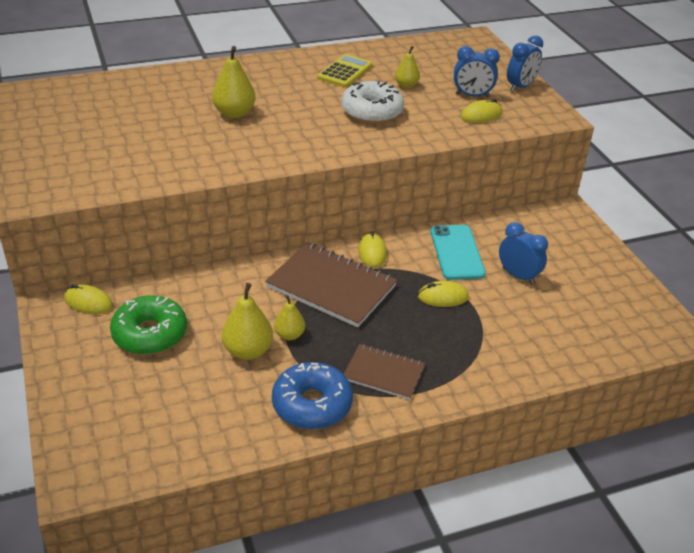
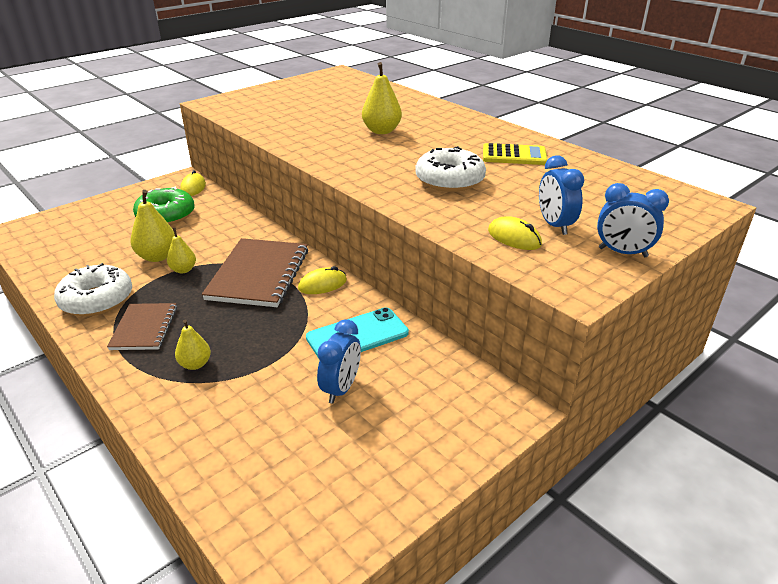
camera: 70 degrees right, 5 degrees down
(312, 404) = (97, 300): blue donut -> white donut
(406, 85) = (527, 187): yellow pear -> yellow pear (195, 364)
(443, 297) = (274, 341): yellow mouse -> none

